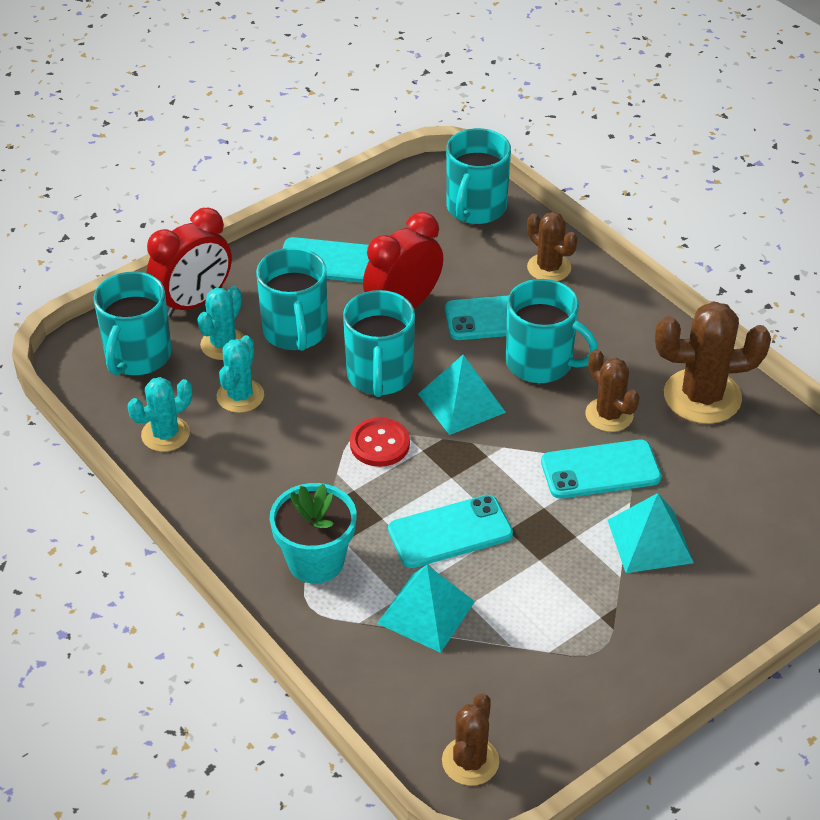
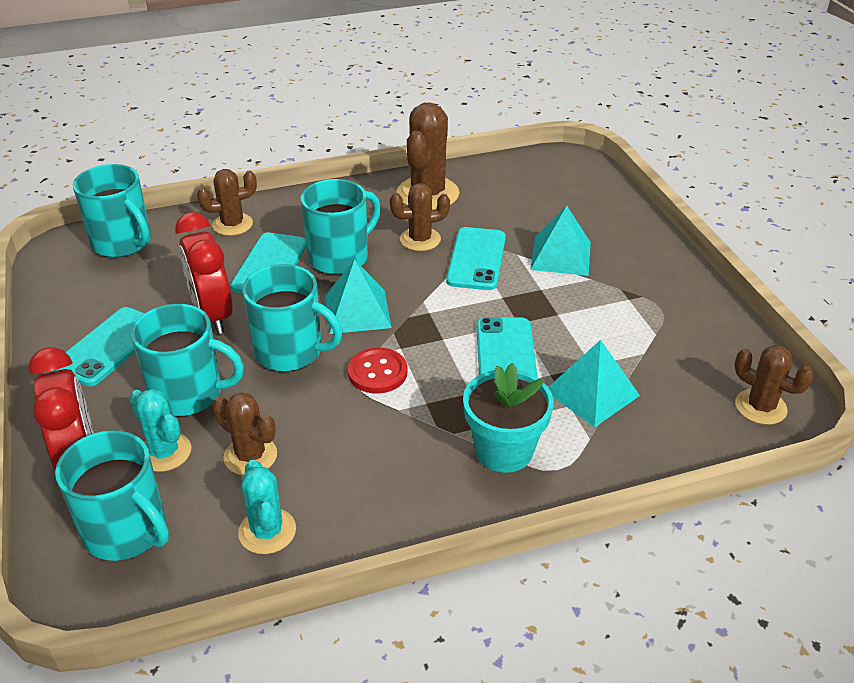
camera: 70 degrees left, 5 degrees down
(240, 396) = (250, 456): turquoise cactus -> brown cactus

